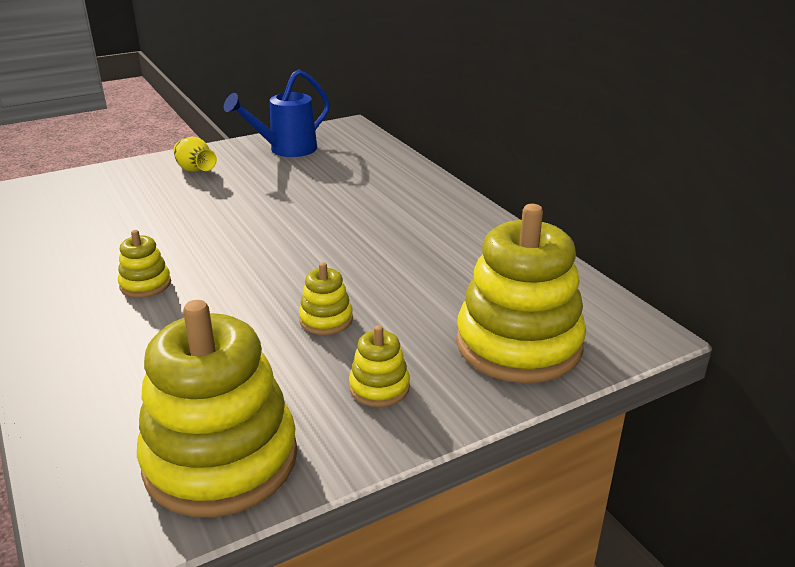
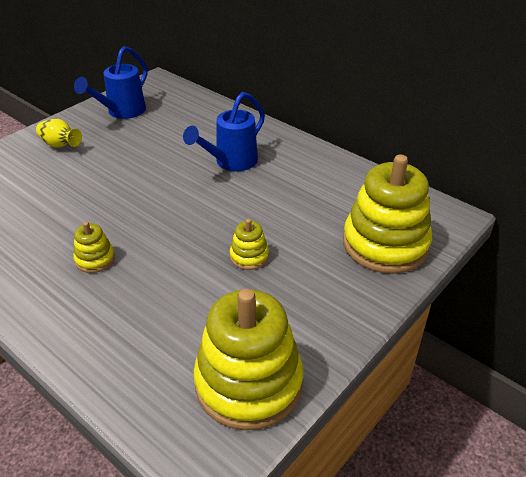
camera: 20 degrees left, 10 degrees up
(376, 218) = (231, 162): none -> blue watering can
(379, 387) = (317, 300): yellow stacking toy -> none

